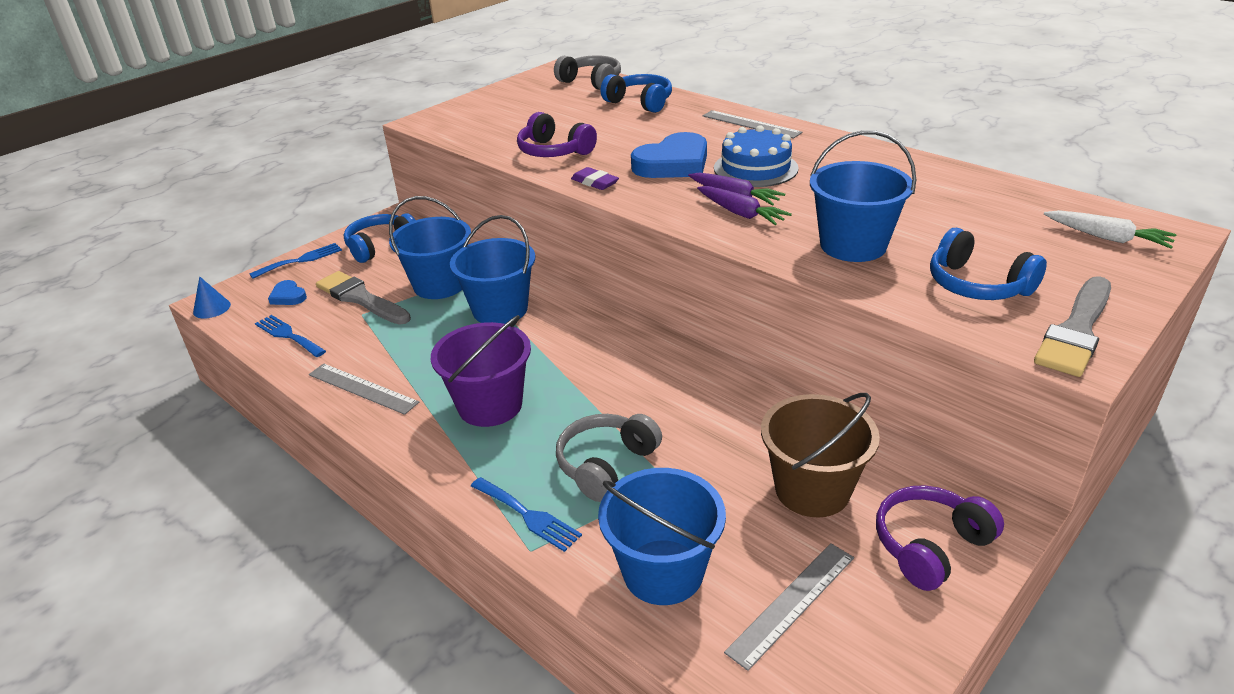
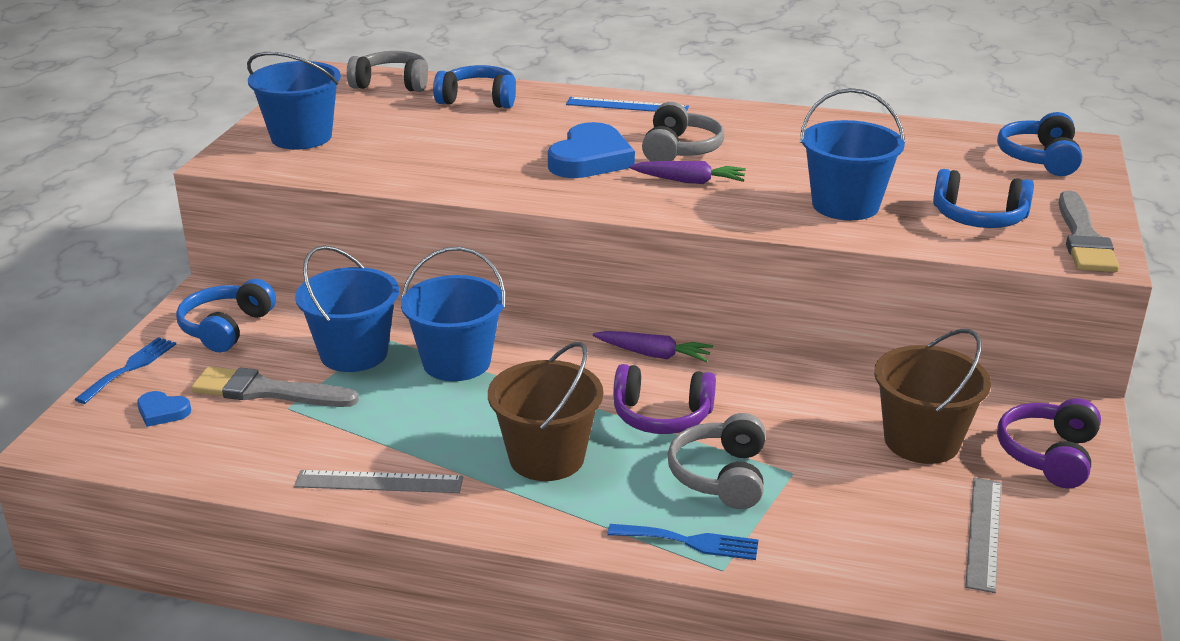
camera: 30 degrees left, 5 degrees down
(211, 308) = (64, 451): blue cone -> none
(288, 335) = (215, 453): blue fork -> none
(490, 405) = (546, 457): purple bucket -> brown bucket
(554, 151) = (440, 168): purple headphones -> purple headphones (661, 416)
(595, 182) = (526, 192): purple eraser -> none
(663, 572) = (858, 545): blue bucket -> blue bucket (301, 137)
(740, 213) = (712, 196): purple carrot -> purple carrot (653, 354)
(751, 124) = (627, 106): grey ruler -> blue ruler
(755, 168) = (680, 150): blue cake -> grey headphones
(1107, 238) = (1039, 158): white carrot -> blue headphones

